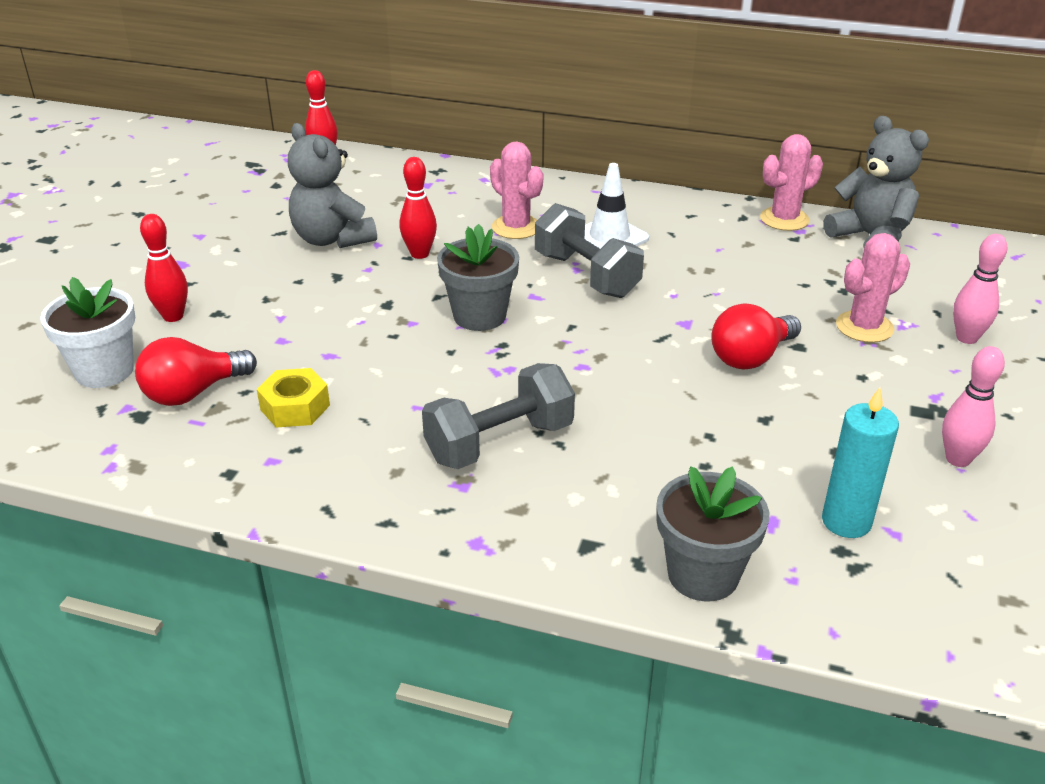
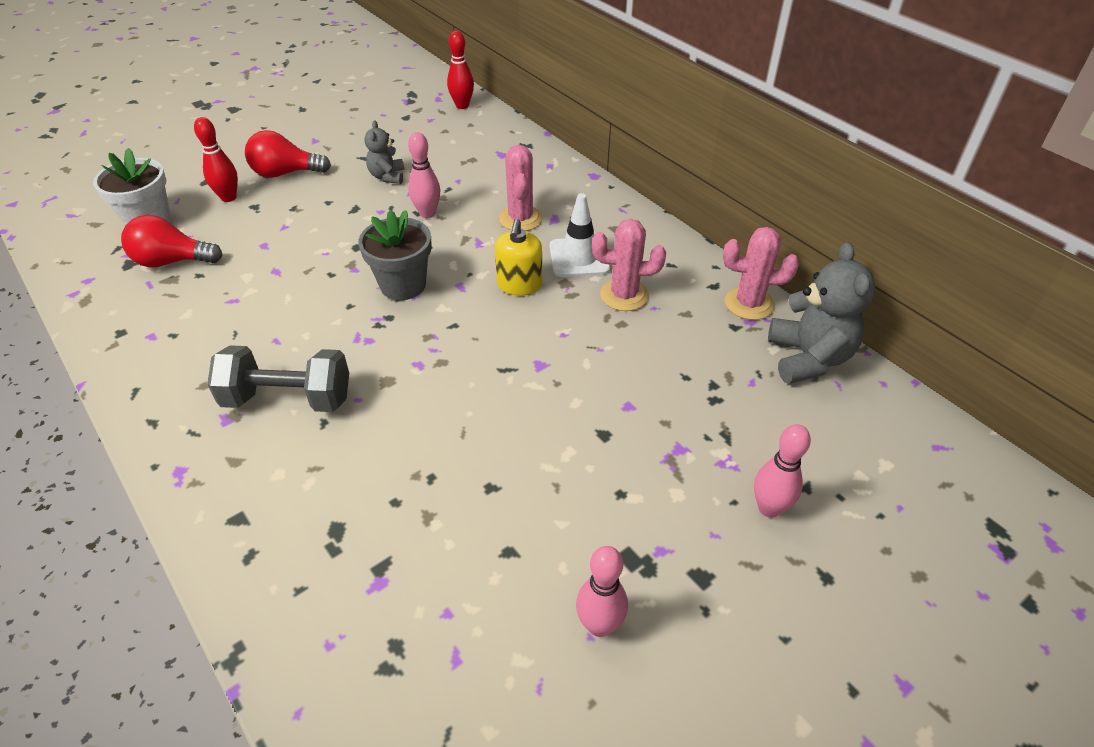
camera: 35 degrees right, 10 degrees up
(295, 407) = (209, 302): yellow nut -> none
(332, 239) = (387, 176): grey teddy bear -> grey teddy bear, size x0.57
(419, 254) = (427, 213): red bowling pin -> pink bowling pin
(586, 275) = (519, 285): grey dumbbell -> yellow soap dispenser
(703, 574) = (276, 595): grey flower pot -> none
(751, 357) = (551, 424): red light bulb -> red light bulb (285, 173)
(846, 522) = (432, 622): turquoise candle -> none
(864, 327) = (685, 446): pink cactus -> pink cactus (624, 295)

